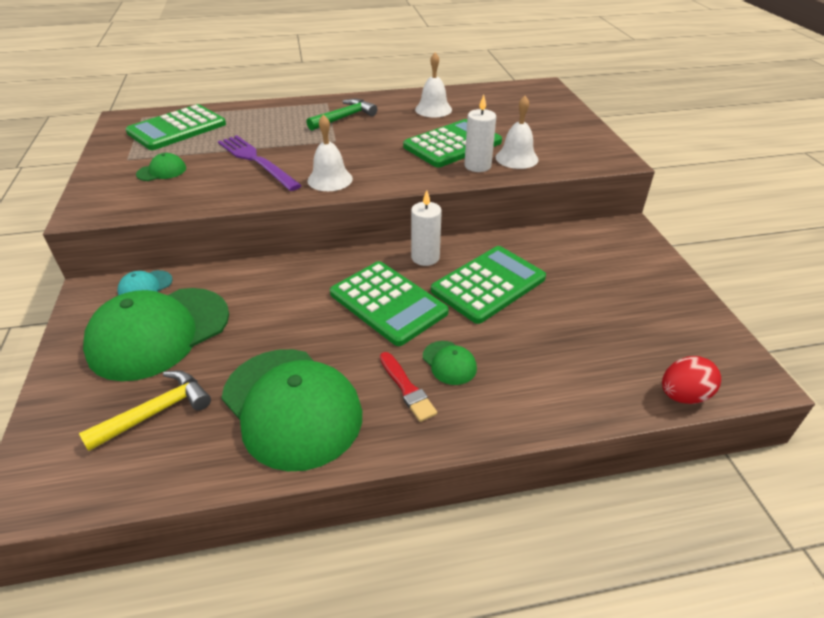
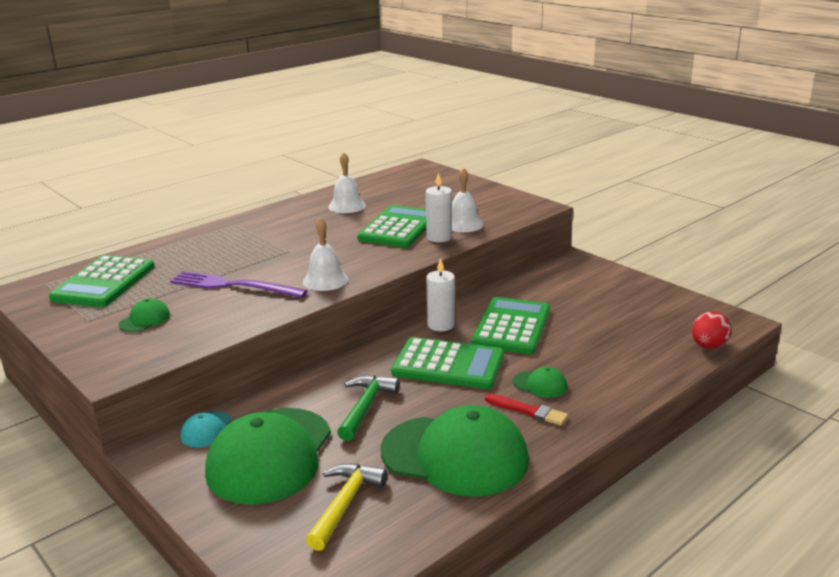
camera: 30 degrees left, 15 degrees down
(344, 118) = (271, 231): green hammer -> green hammer (366, 407)

